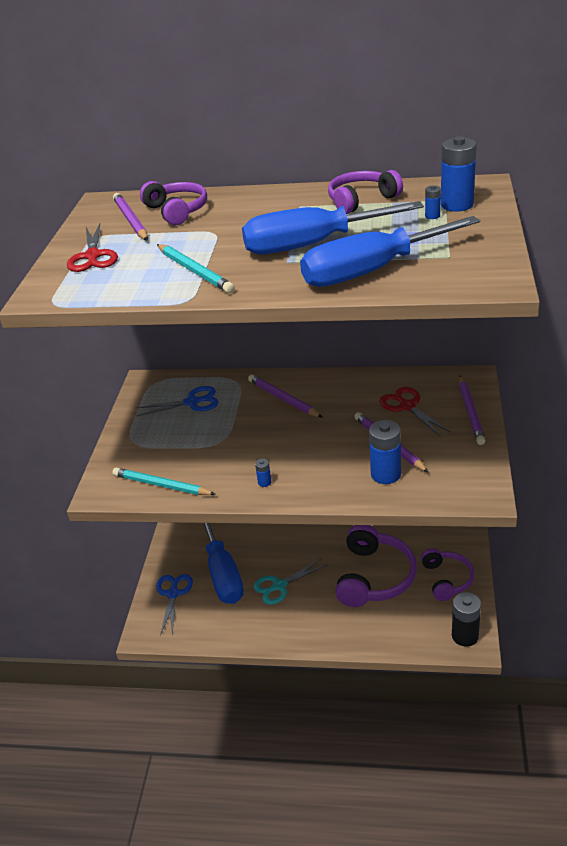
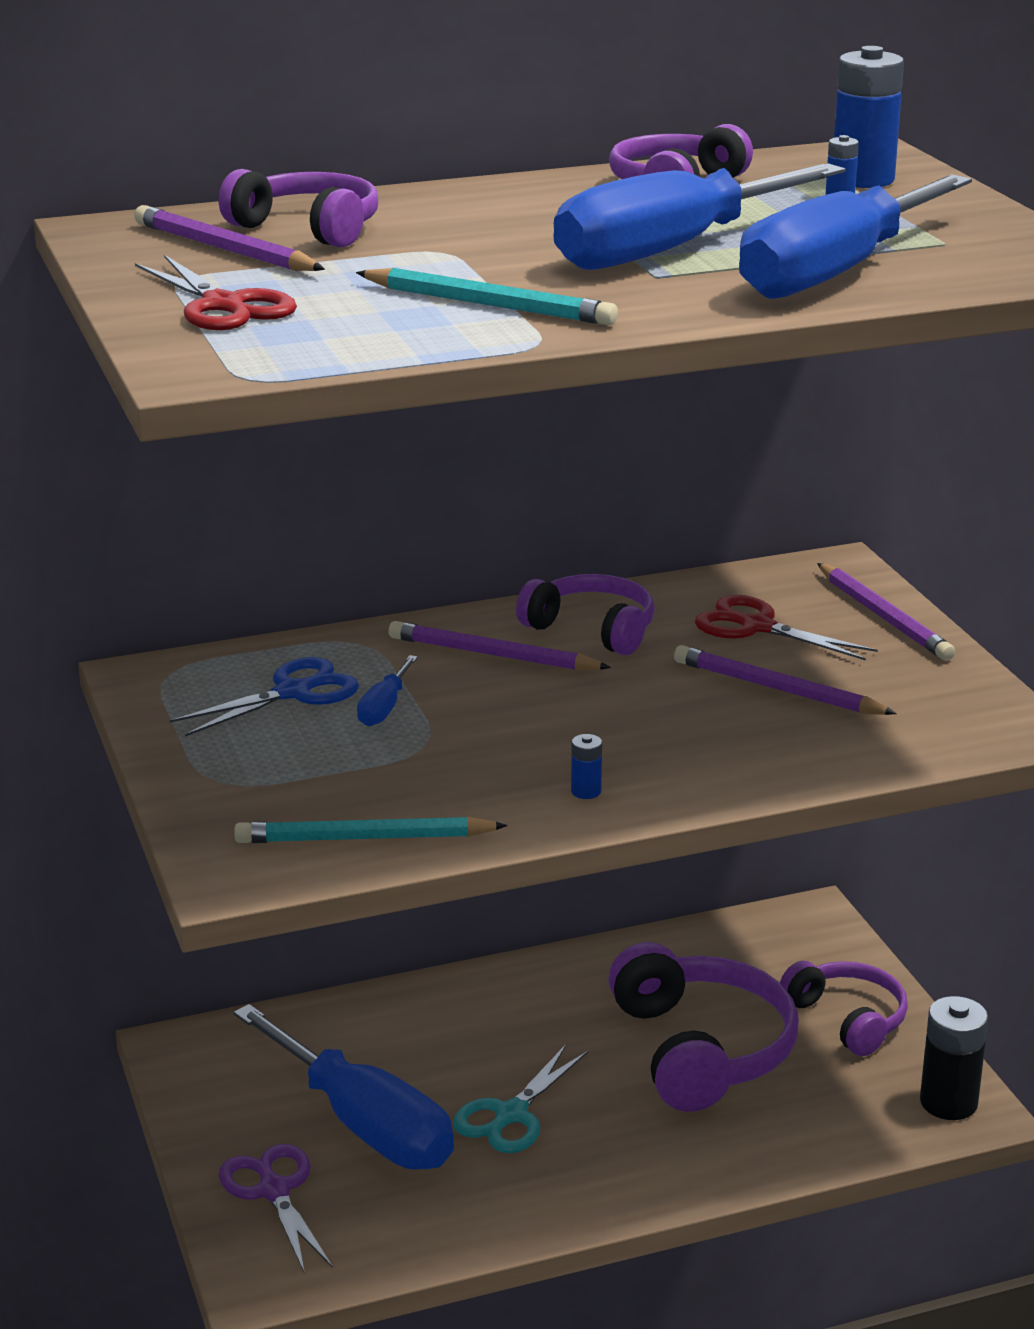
camera: 30 degrees left, 10 degrees down
(173, 594) = (274, 1191): blue scissors -> purple scissors
(220, 418) = (384, 708): none -> blue screwdriver
(334, 393) = (592, 629): none -> purple headphones
(385, 474) = (814, 734): blue battery -> none

